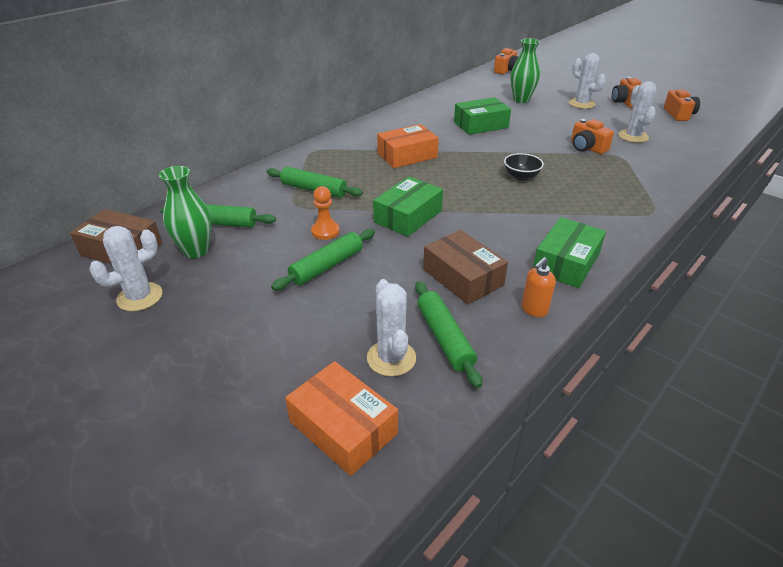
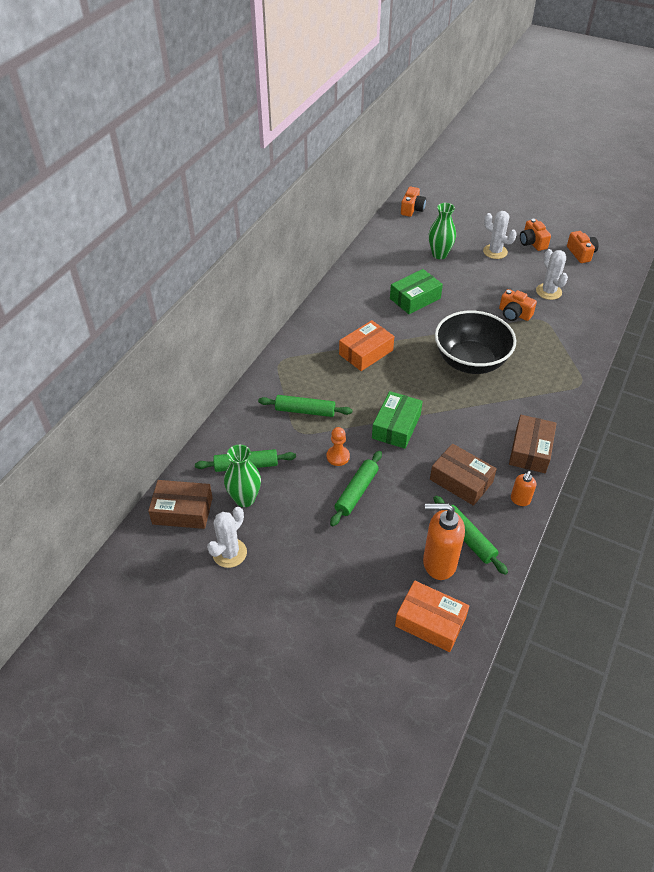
camera: 15 degrees left, 10 degrees up
(391, 358) = (439, 563): white cactus -> orange soap dispenser
(521, 176) = (470, 361): black bowl -> black bowl, size x2.38
(566, 262) = (530, 450): green box -> brown box

